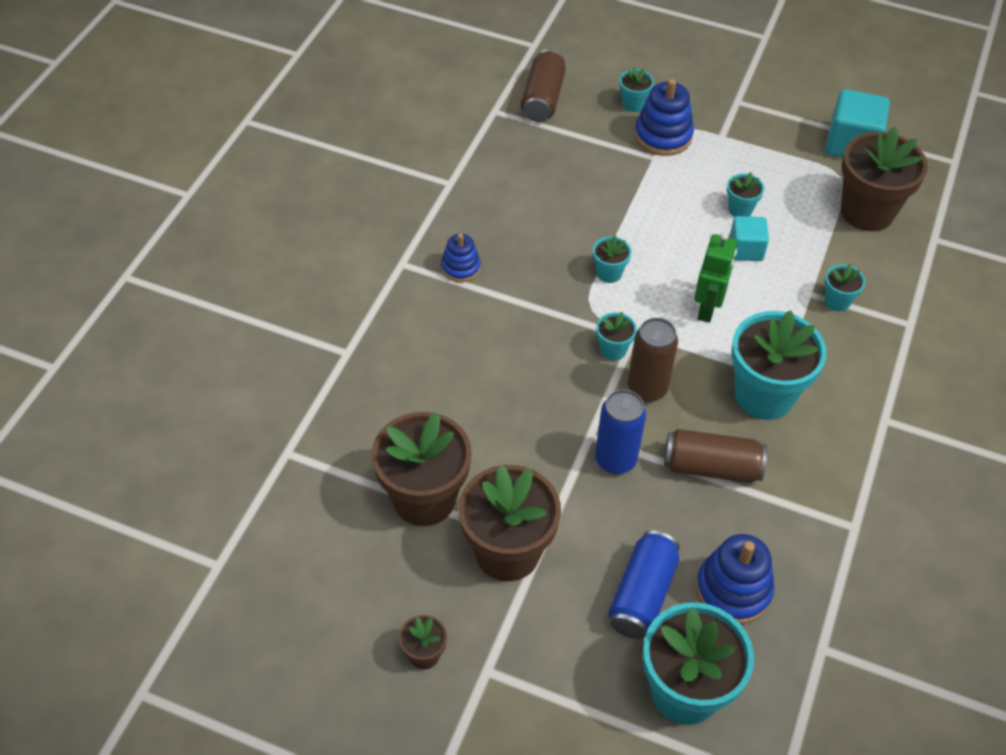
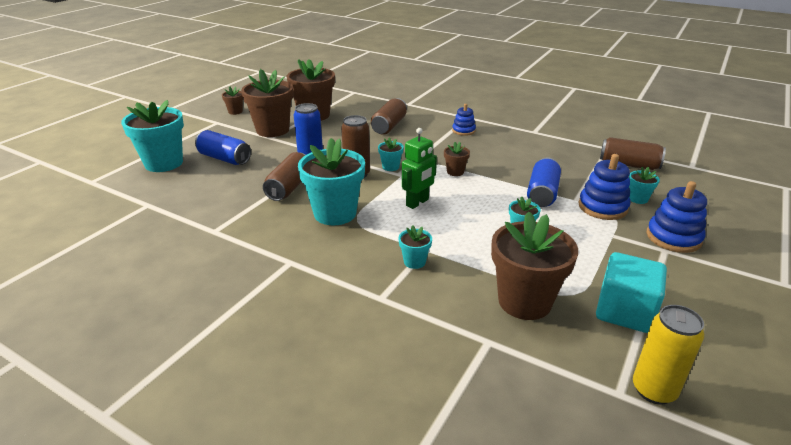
camera: 100 degrees right, 20 degrees down
(458, 370) = (389, 126): none -> brown can
(609, 273) = (455, 172): turquoise flower pot -> brown flower pot
(645, 186) = (542, 193): none -> blue can
(707, 309) = (417, 203): green robot -> green robot turned 75 degrees counterclockwise
(733, 590) = (206, 183): blue stacking toy -> blue stacking toy (673, 237)
(745, 249) = (475, 227): turquoise cube -> none
(941, 142) = (653, 390): none -> yellow can

